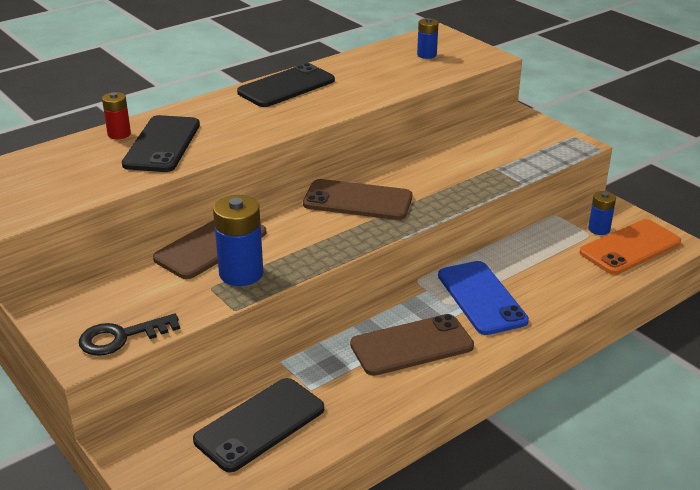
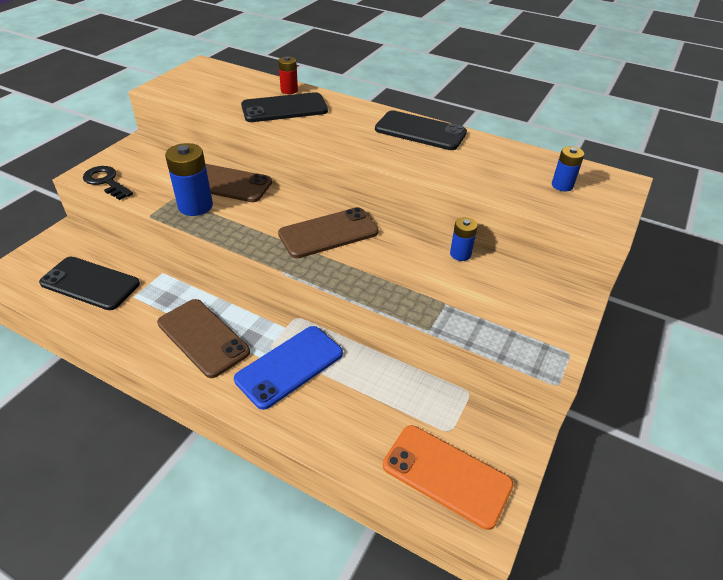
camera: 65 degrees right, 10 degrees up
(358, 201) = (328, 233): brown phone -> brown phone turned 75 degrees clockwise
(599, 229) = (466, 438): blue battery -> blue battery (460, 254)

